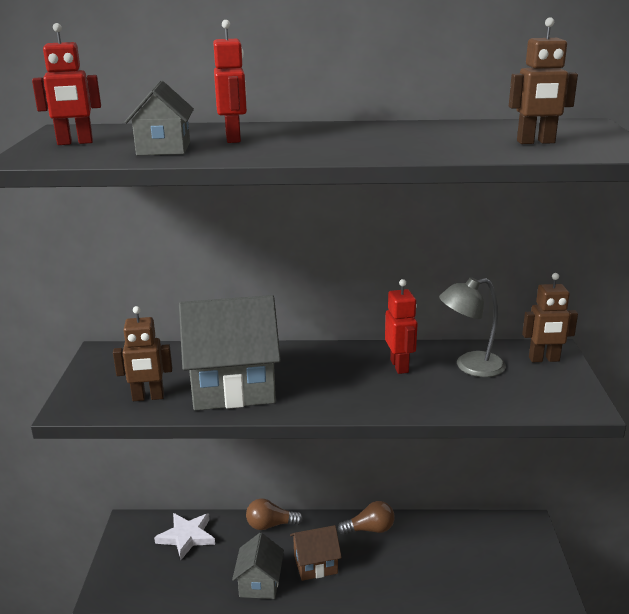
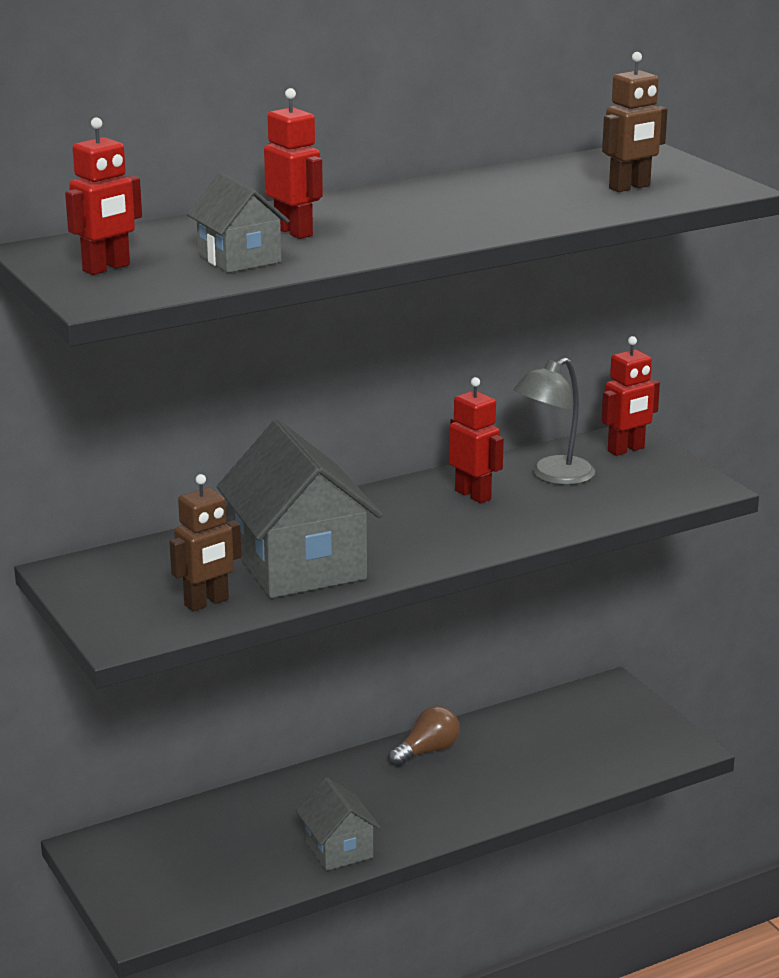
camera: 30 degrees left, 0 degrees up
(187, 537) = (189, 835): white star -> none
(233, 387) = (299, 565): grey house -> grey house turned 75 degrees counterclockwise
(270, 525) = (292, 787): brown light bulb -> none
(315, 564) = (391, 808): brown house -> none
(544, 359) = (626, 450): brown robot -> red robot

